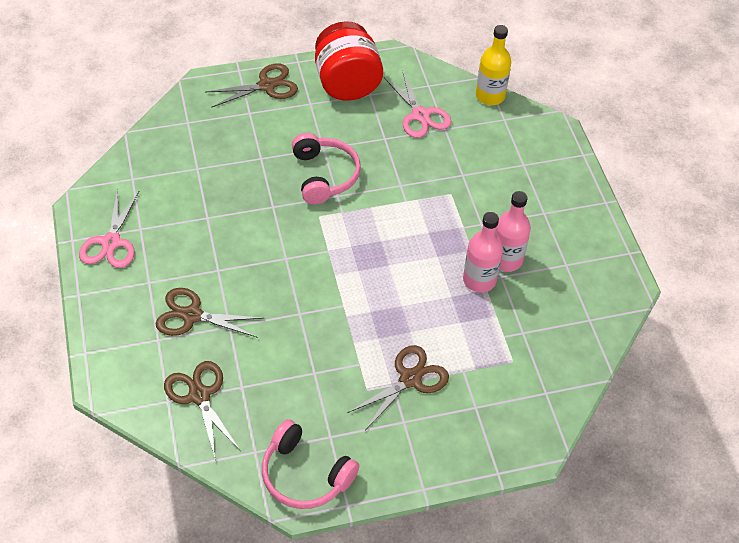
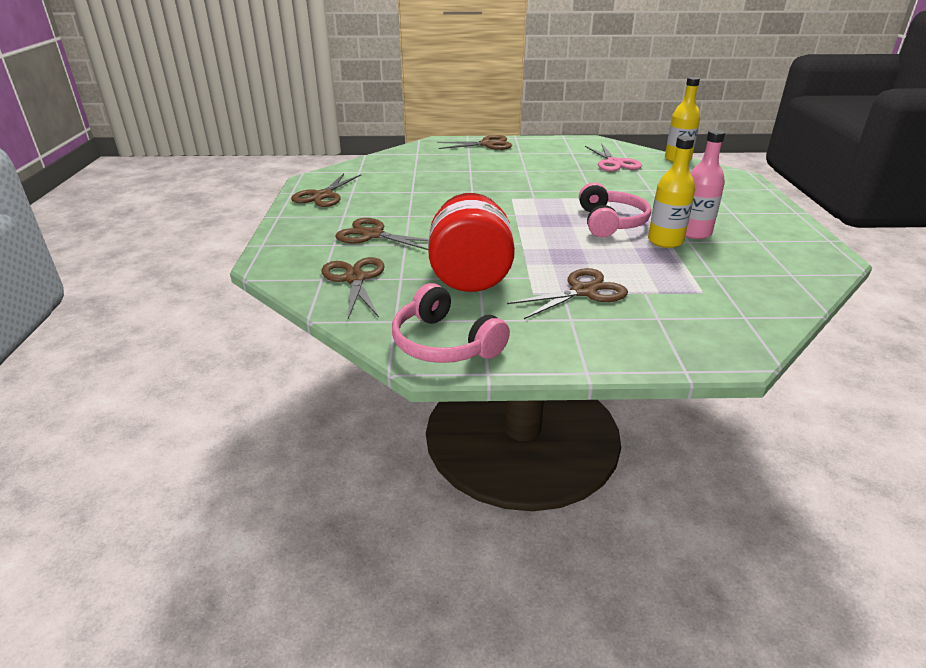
camera: 15 degrees right, 20 degrees down
(111, 242) = (323, 196): pink scissors -> brown scissors
(324, 175) = (523, 181): pink headphones -> pink headphones (610, 222)
(347, 84) = (553, 147): red jar -> red jar (470, 277)
(479, 280) = (665, 241): pink bottle -> yellow bottle

